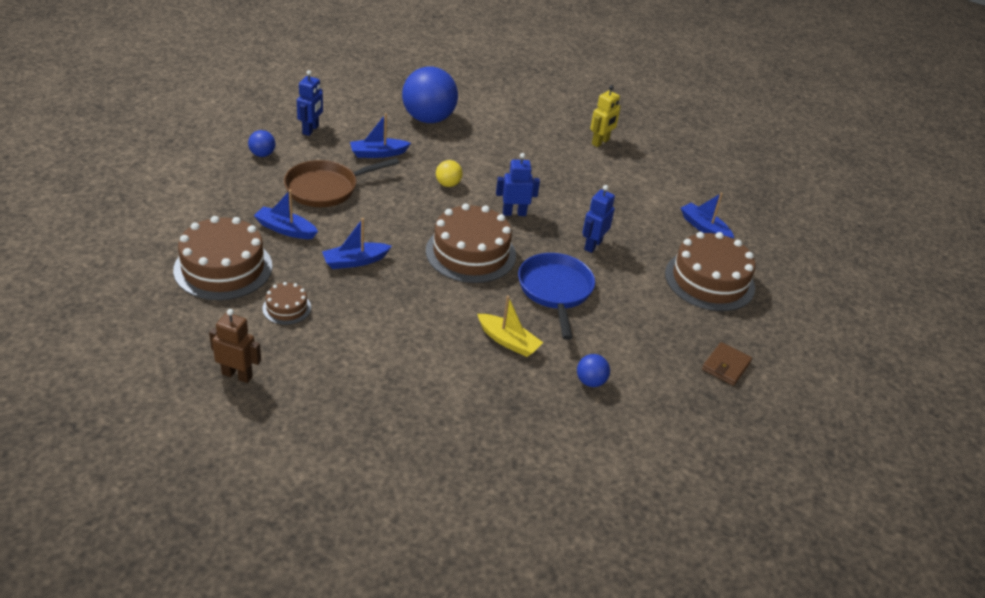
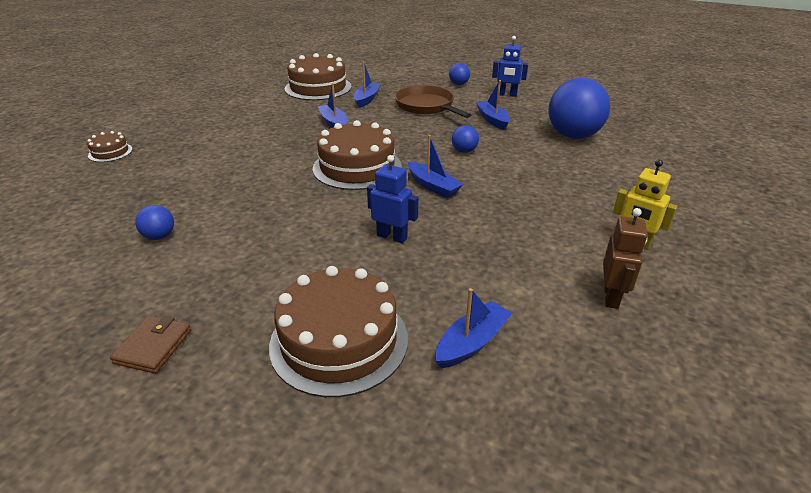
camera: 90 degrees right, 5 degrees down
(237, 375) = (210, 102): brown robot -> brown robot (611, 297)
(286, 308) = (276, 108): brown cake -> brown cake (110, 152)
(448, 184) = (464, 151): yellow ball -> blue ball
(508, 341) = (228, 190): yellow boat -> none
(514, 213) = (433, 186): blue robot -> blue boat
(555, 291) = (304, 213): blue pan -> none
(726, 366) = (153, 346): brown wallet -> brown wallet turned 75 degrees clockwise

